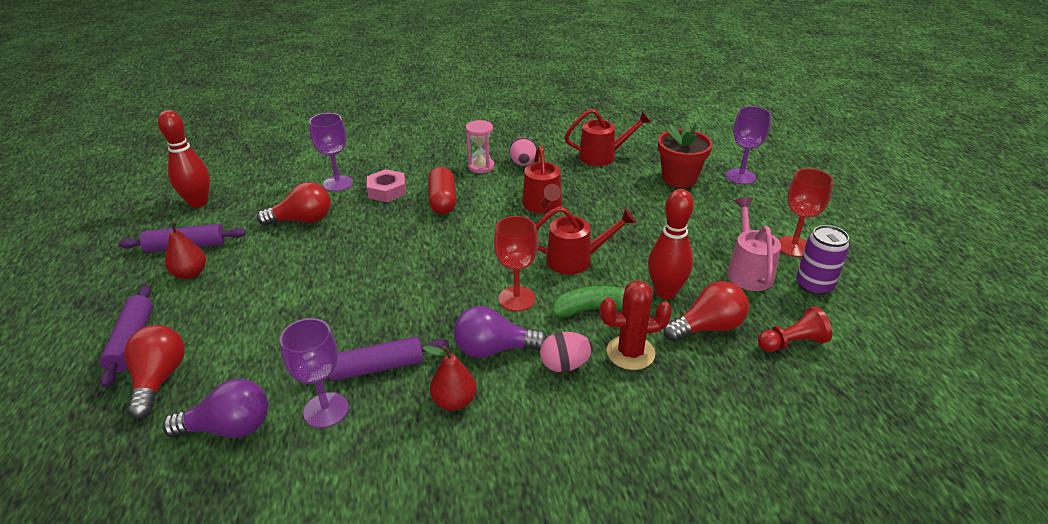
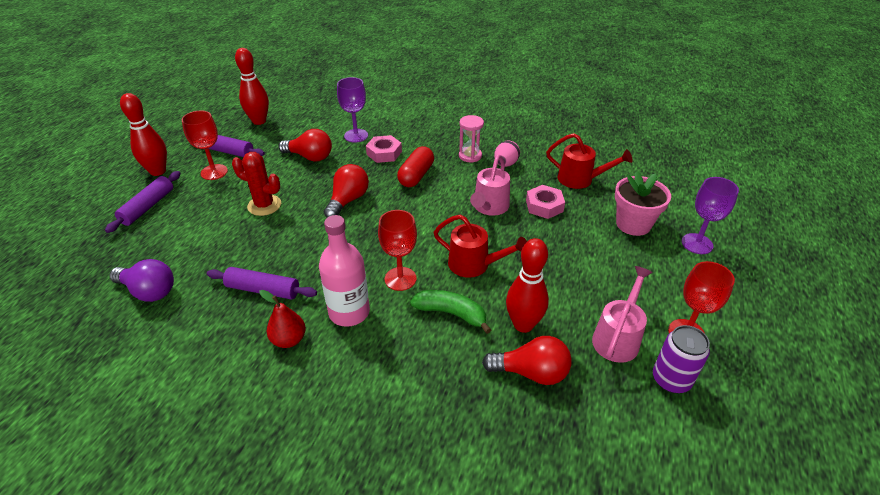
camera: 30 degrees right, 5 degrees up
(106, 298) = (158, 171): none -> red bowling pin
(159, 379) = (141, 240): red light bulb -> red light bulb (348, 200)
(190, 273) = (214, 172): red pear -> red goblet
(326, 410) = (209, 306): purple goblet -> none
(494, 349) = (349, 312): purple light bulb -> pink bottle
(543, 206) = (489, 208): red watering can -> pink watering can
(565, 365) = (387, 349): pink egg -> none
(592, 188) = (544, 206): none -> pink nut
(630, 353) = (446, 364): red cactus -> red cactus (264, 205)
(679, 178) = (633, 224): red flower pot -> pink flower pot
(792, 343) = (596, 423): red pawn -> none

